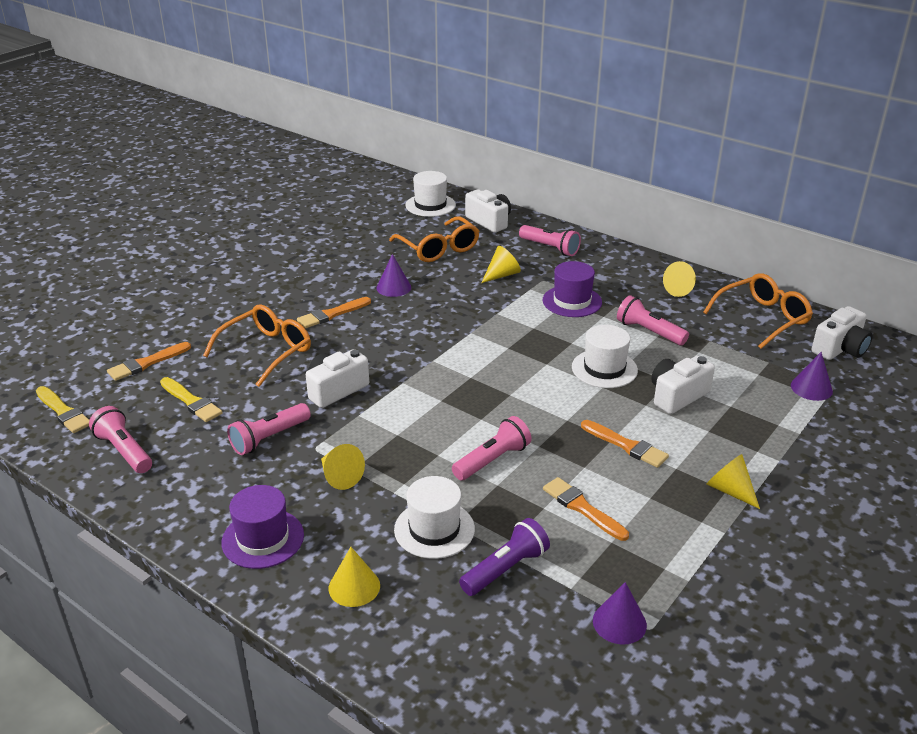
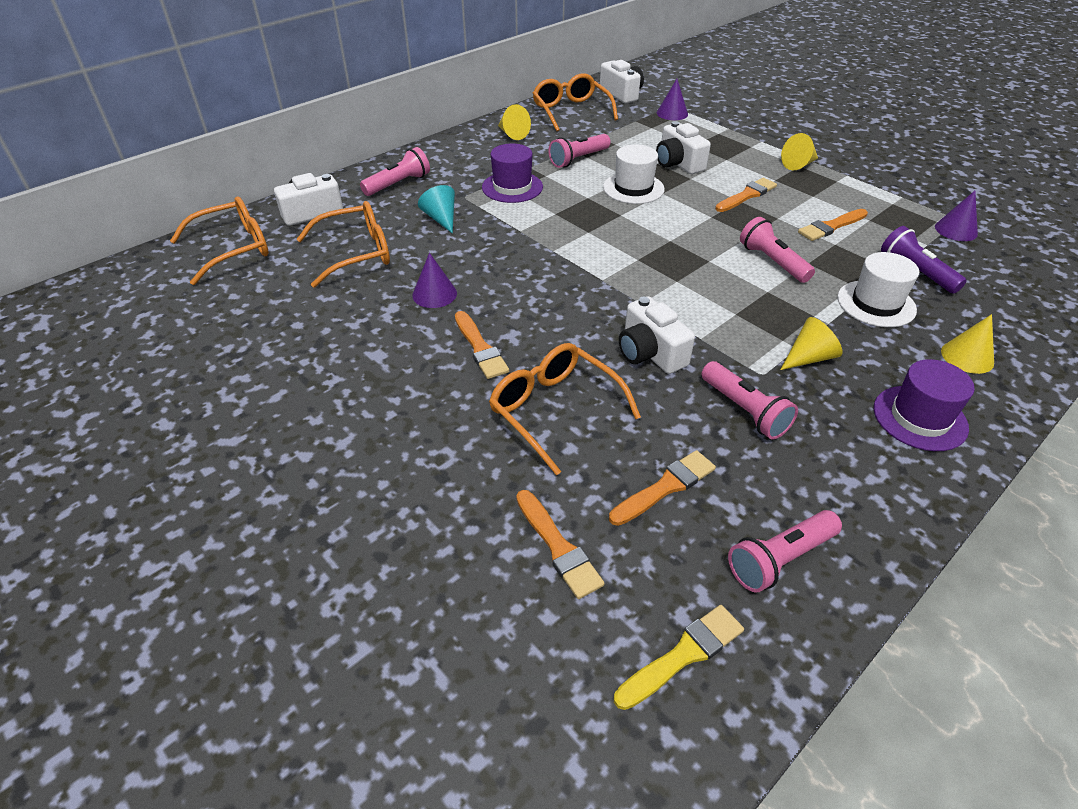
camera: 80 degrees left, 10 degrees up
(191, 402) = (665, 487): yellow brush -> orange brush
(430, 205) = (234, 248): white hat -> orange glasses
(502, 275) = (441, 219): yellow cone -> turquoise cone

